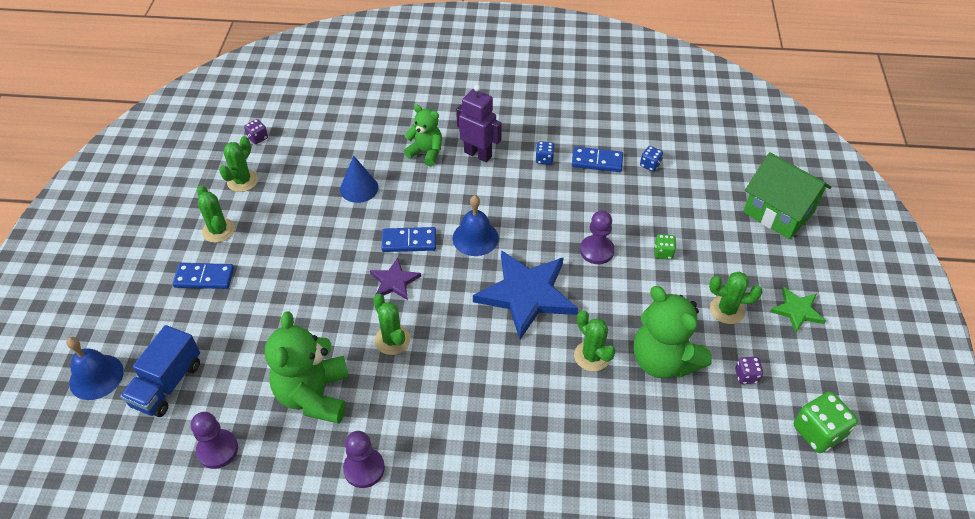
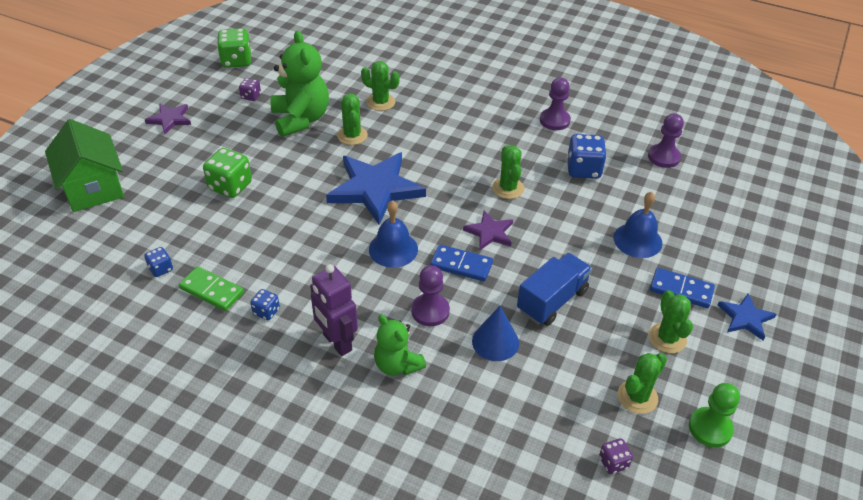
camera: 160 degrees left, 5 degrees down
(96, 377) = (775, 231): blue bell -> blue bell (637, 240)
(147, 268) = (745, 318): none -> blue star
(167, 384) = (709, 209): blue truck -> blue truck (552, 301)
(188, 176) = (710, 428): none -> green pawn
(314, 395) = (583, 169): green teddy bear -> blue dice
(596, 251) = (287, 205): purple pawn -> purple pawn (430, 311)
(597, 161) = (211, 291): blue domino -> green domino
(663, 253) = (230, 186): green dice -> green dice, size x1.86
(727, 310) = (222, 134): green cactus -> green cactus (380, 102)
(797, 311) = (170, 119): green star -> purple star

